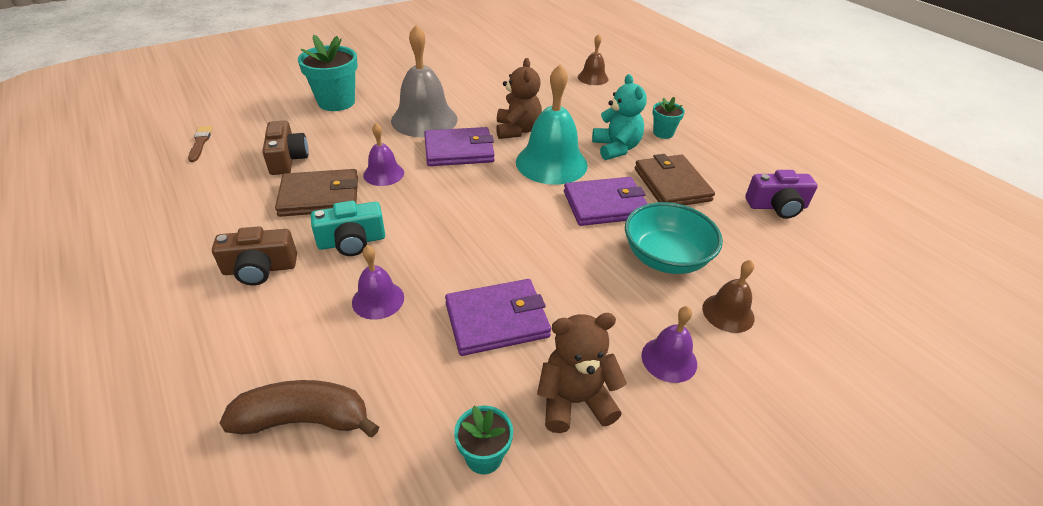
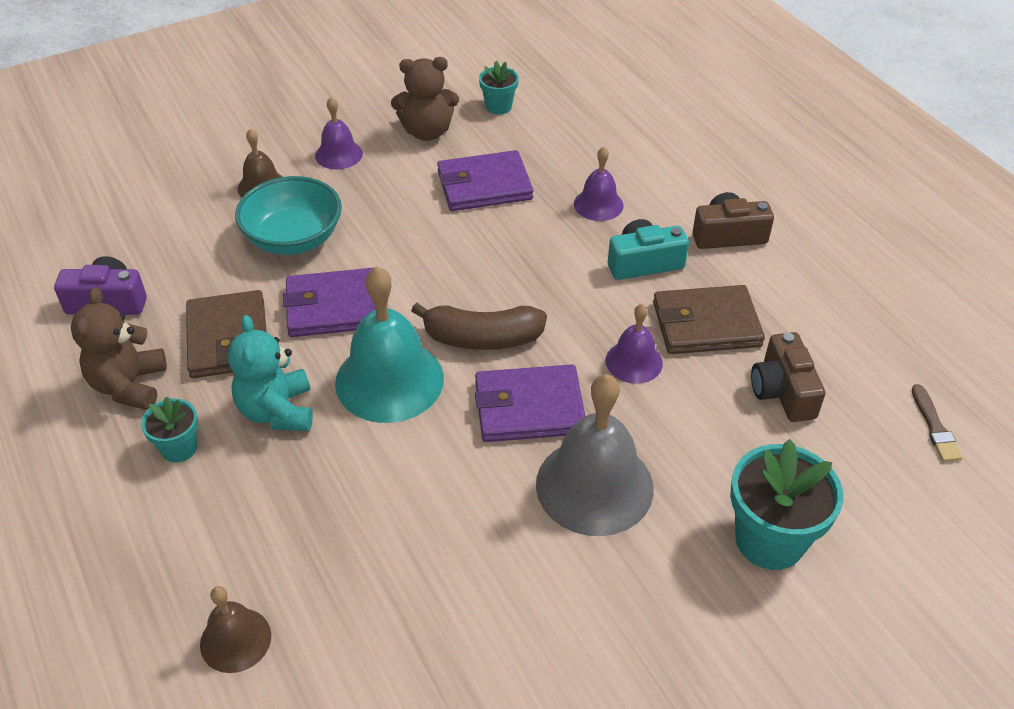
camera: 175 degrees left, 5 degrees up
(304, 420) = (631, 127): brown banana -> brown banana (482, 338)
(517, 130) = (431, 456): brown teddy bear -> brown teddy bear (129, 385)

